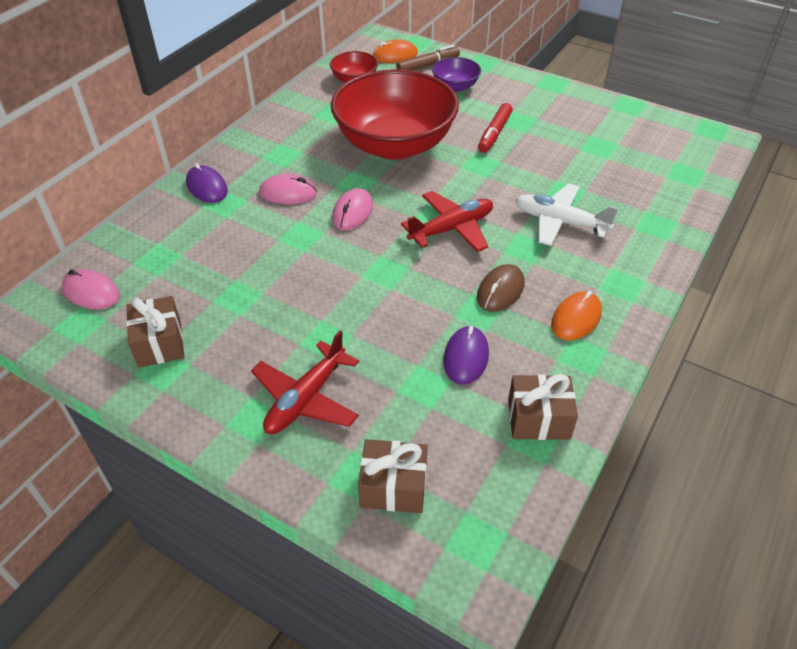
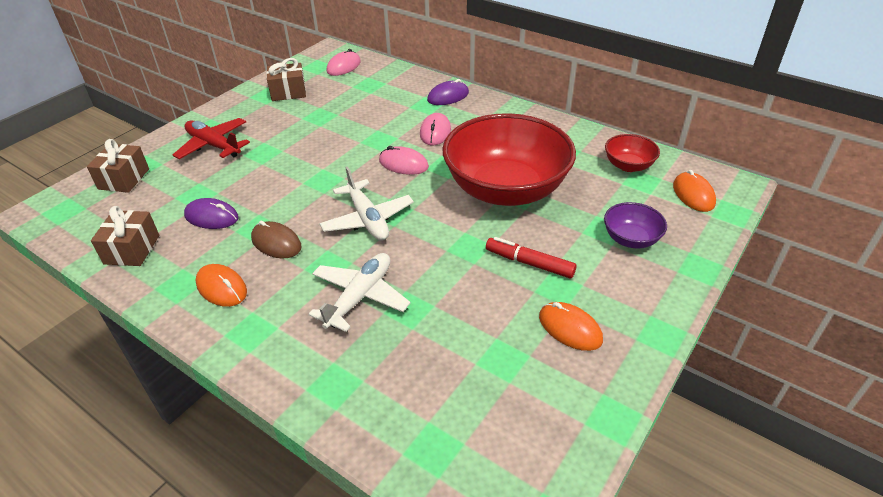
camera: 95 degrees right, 5 degrees down
(428, 65) = (676, 219): brown marker -> none
(451, 229) = (367, 219): red plane -> white plane
(559, 117) = (570, 328): none -> orange mouse

